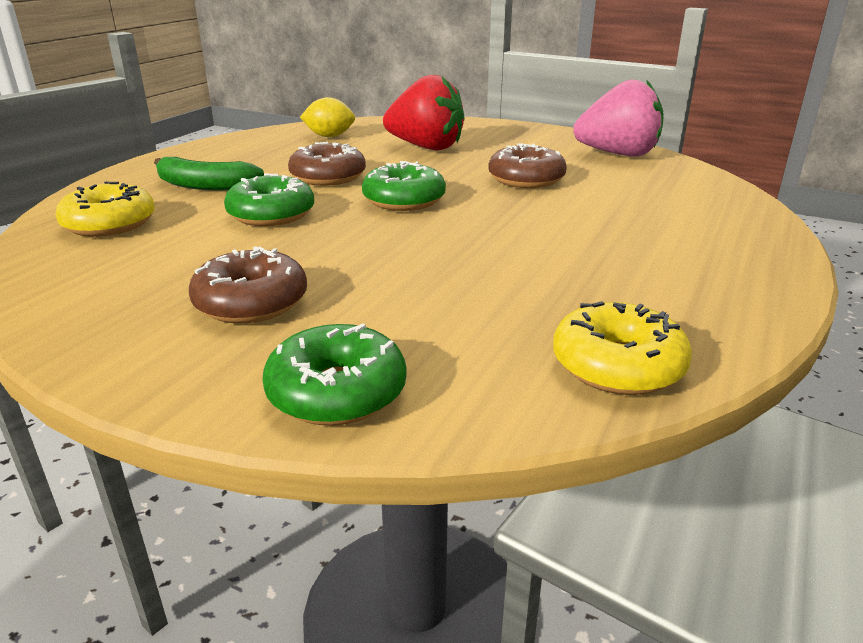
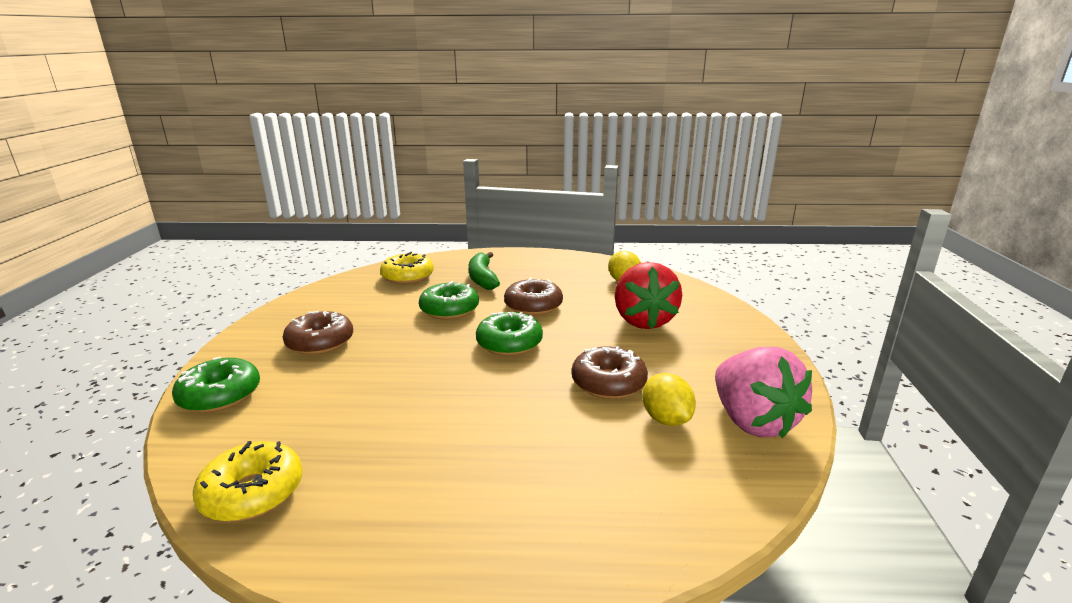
camera: 65 degrees right, 5 degrees down
(598, 174) = (666, 419): none -> yellow lemon

